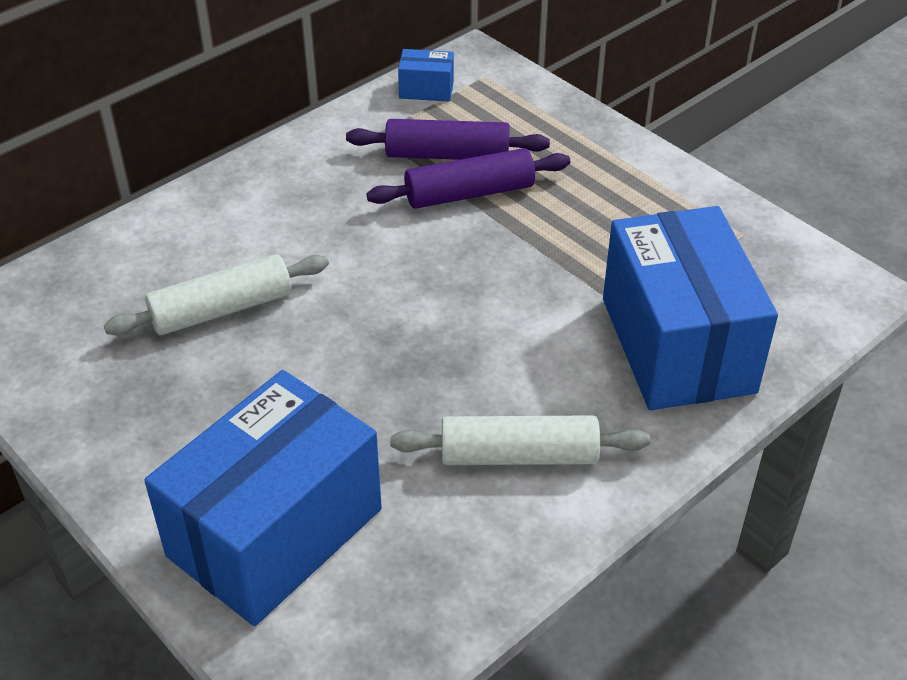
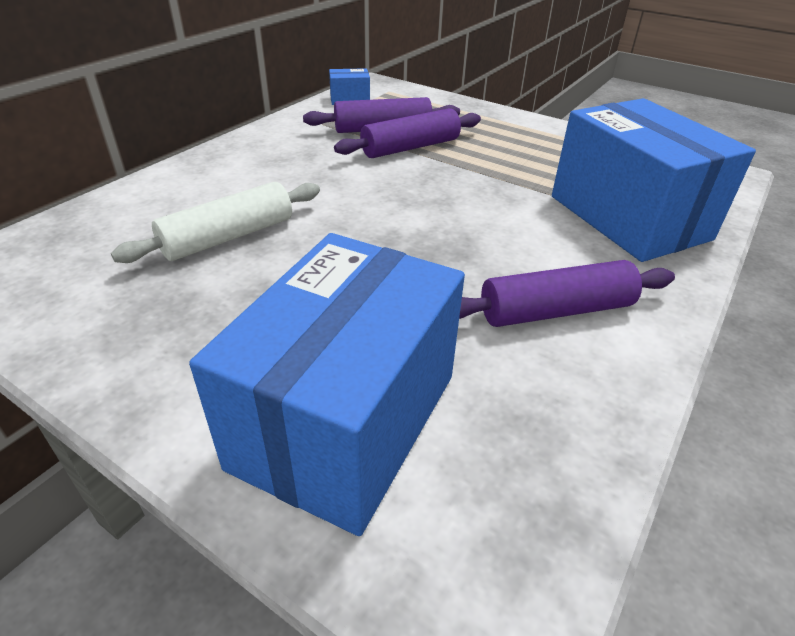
camera: 15 degrees left, 5 degrees down
(519, 455) = (556, 311): white rolling pin -> purple rolling pin

